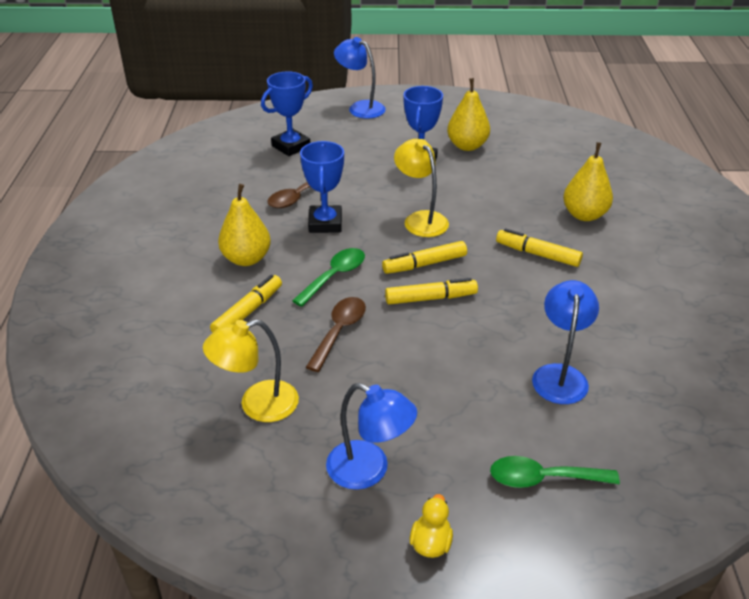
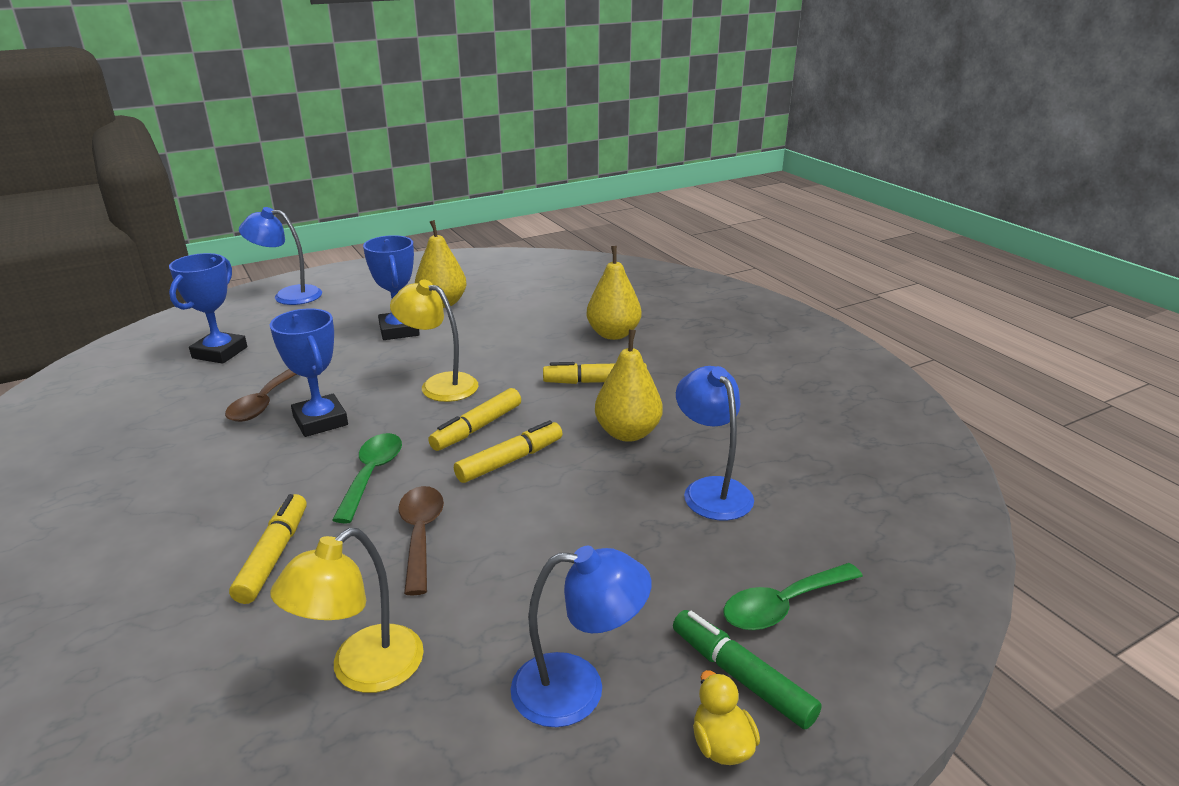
camera: 30 degrees left, 10 degrees down
(246, 259) = (232, 492): yellow pear -> yellow pear (628, 433)
(476, 510) = (741, 676): none -> green marker

